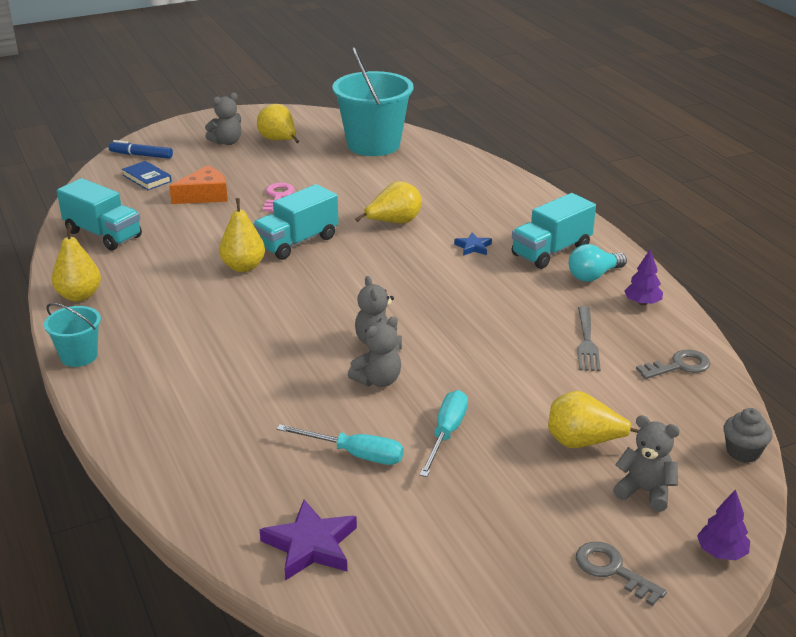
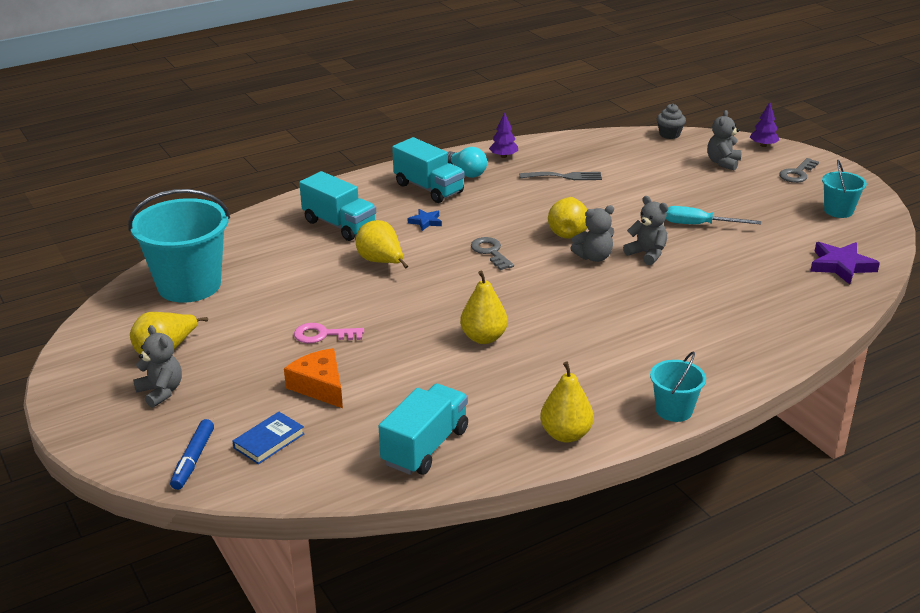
camera: 95 degrees left, 0 degrees up
(297, 242) = (428, 312): turquoise truck -> turquoise truck (339, 225)
(355, 454) = (740, 257): turquoise screwdriver -> none
(477, 587) = (838, 211): none -> turquoise bucket
(583, 443) = (685, 179): yellow pear -> yellow pear (568, 232)
(679, 366) = (583, 147): grey key -> grey key (490, 252)

